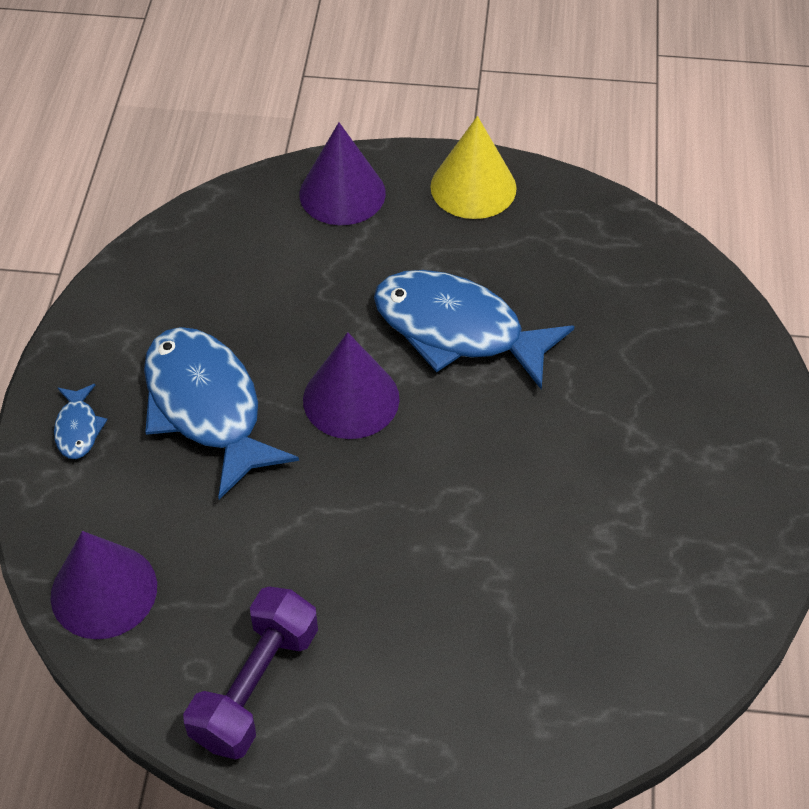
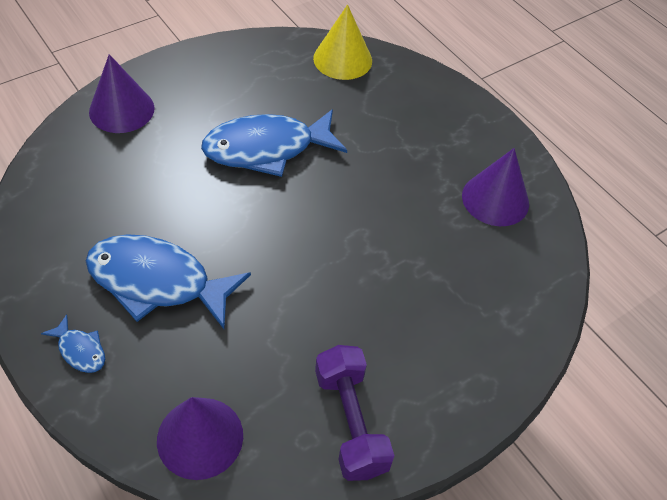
camera: 45 degrees left, 0 degrees up
(351, 399) = (243, 222): purple cone -> purple cone (495, 199)
(473, 187) = (199, 67): yellow cone -> yellow cone (342, 59)

